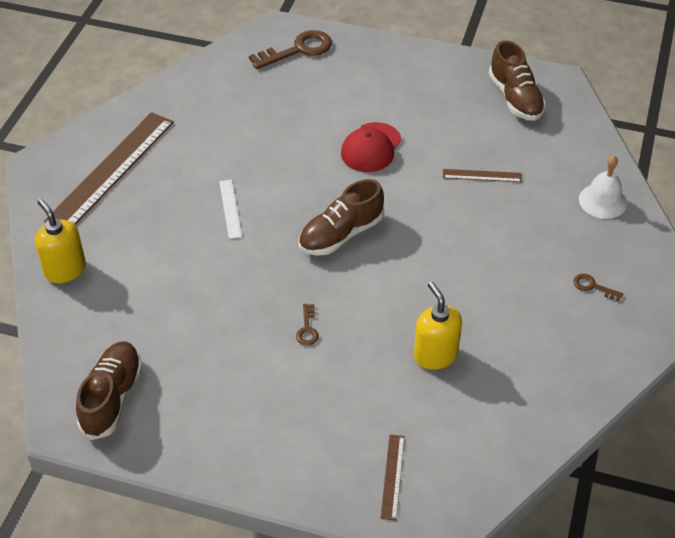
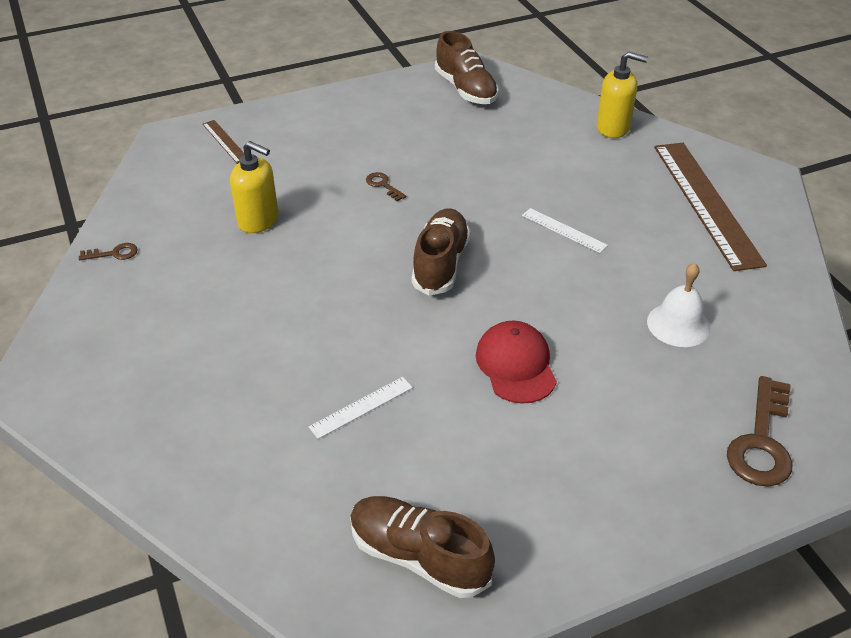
camera: 140 degrees right, 5 degrees down
(482, 175) = (361, 407): brown ruler -> white ruler
(593, 287) = (144, 352): brown key -> brown key (114, 253)
(602, 201) = (189, 462): white bell -> white bell (678, 324)

